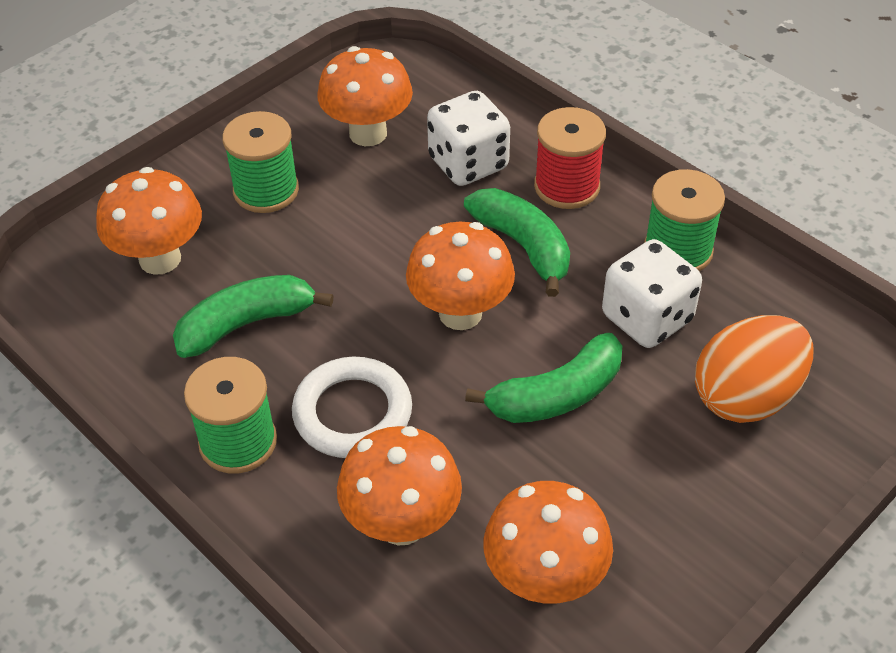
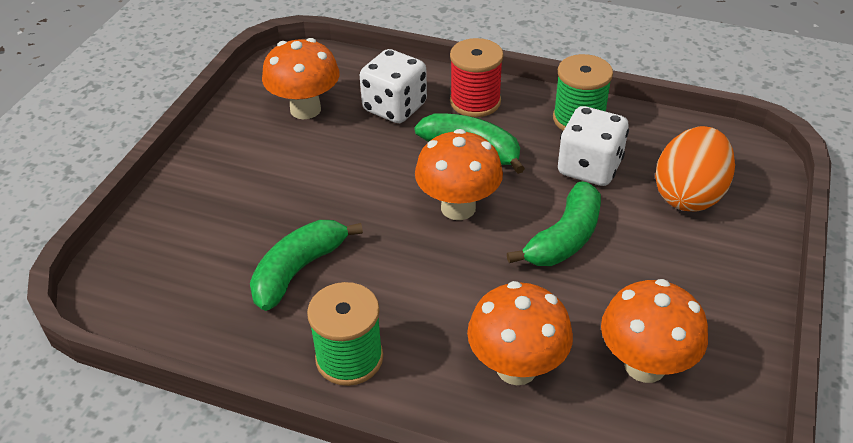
camera: 25 degrees left, 5 degrees down
(160, 259) = (195, 247): orange mushroom -> none
(266, 190) = (251, 171): green spool -> none
(352, 413) = (425, 304): white ring -> none

